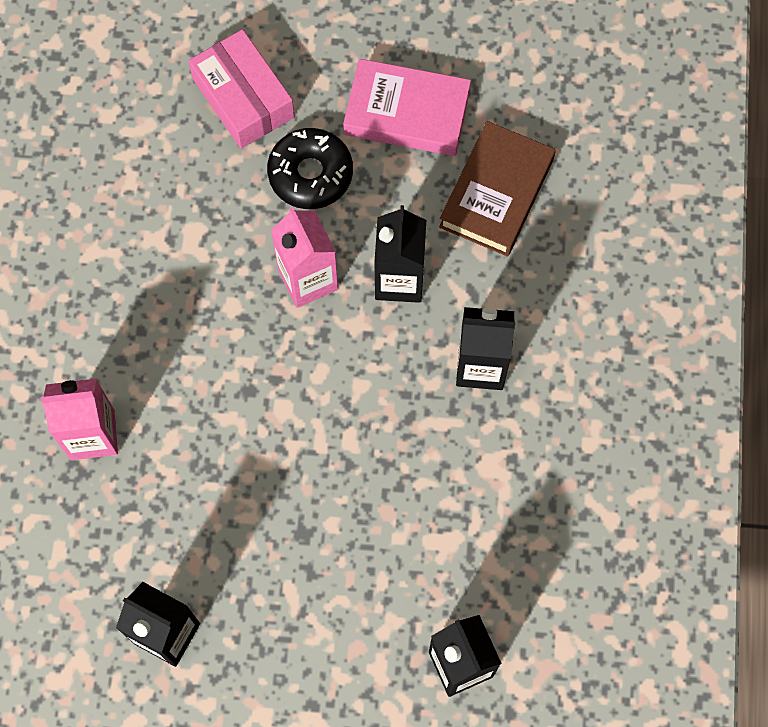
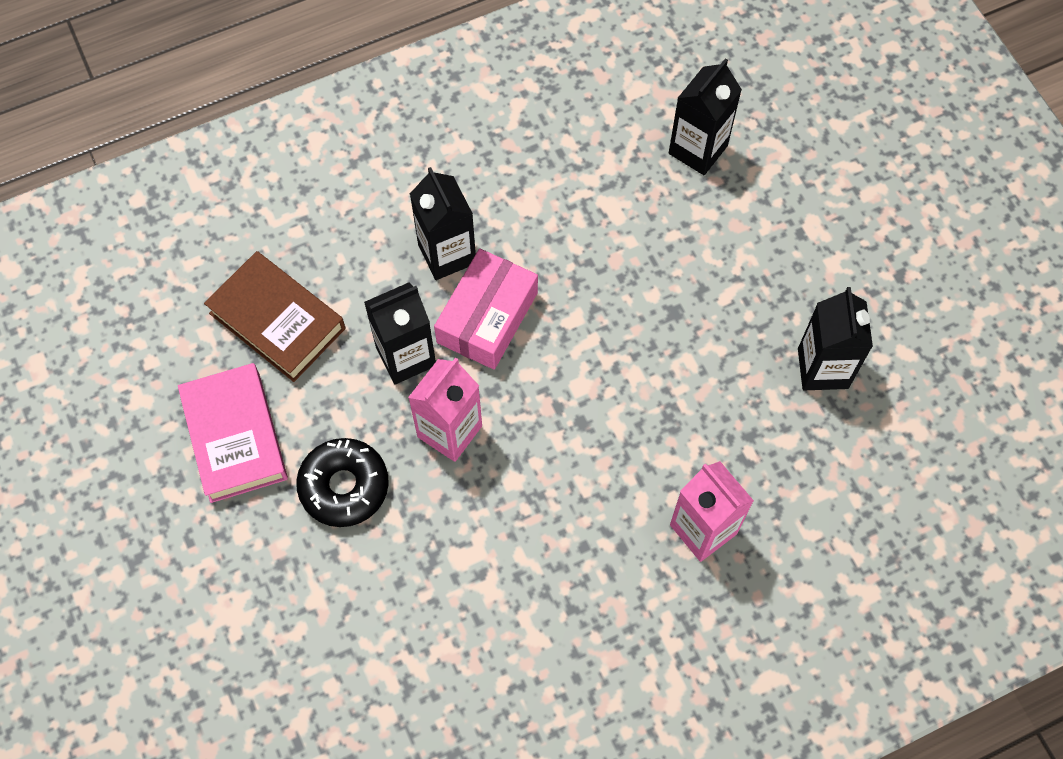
camera: 120 degrees left, 5 degrees down
(243, 98) = (297, 593): pink box -> pink box (487, 317)
(496, 193) = (277, 321): brown book -> brown book turned 45 degrees clockwise

